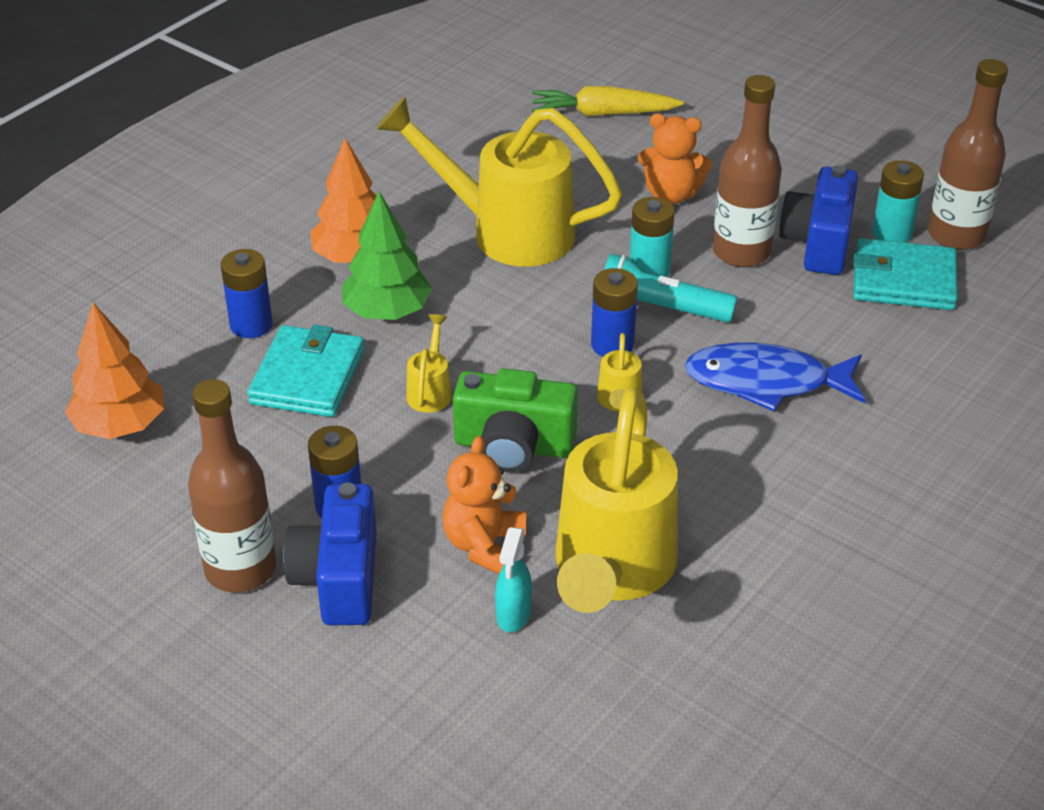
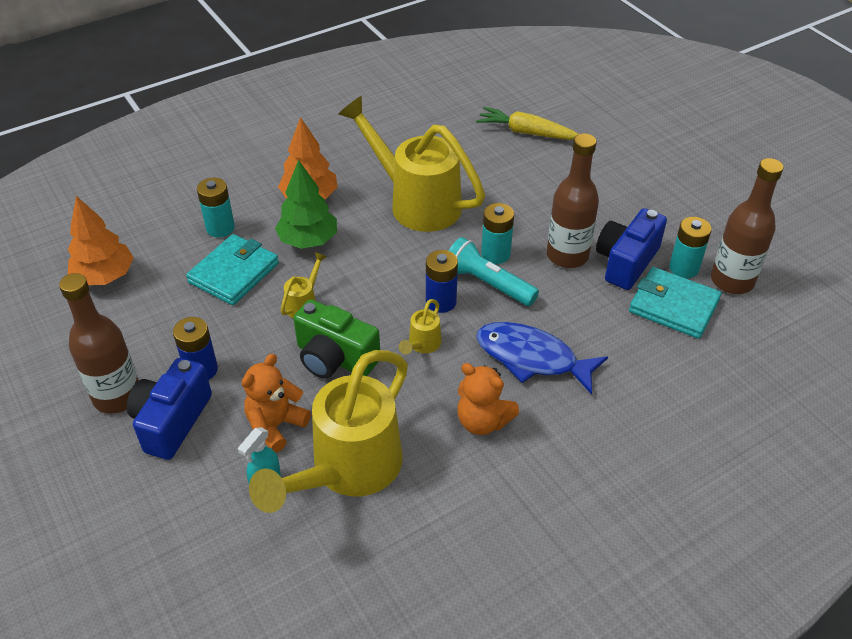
camera: 20 degrees right, 5 degrees up
(251, 325) = (220, 228): blue battery -> turquoise battery
(671, 195) = (541, 201): orange teddy bear -> orange teddy bear (482, 421)

